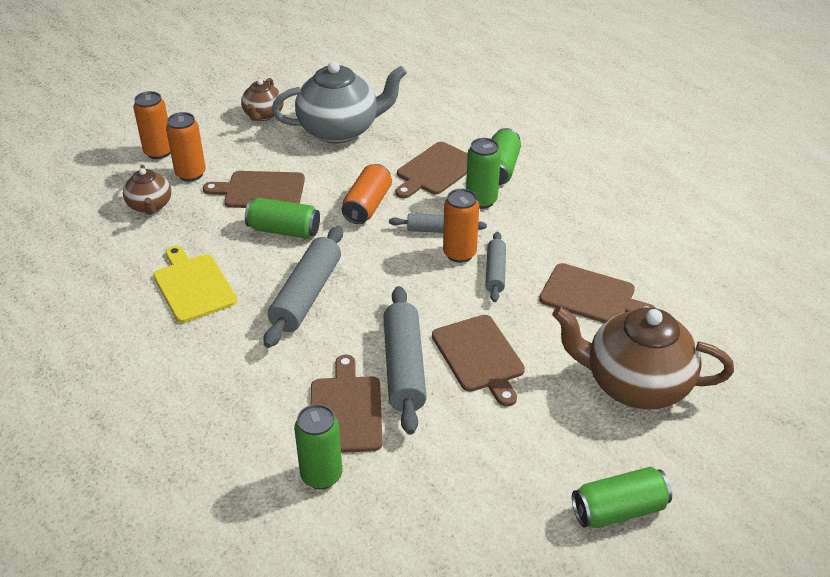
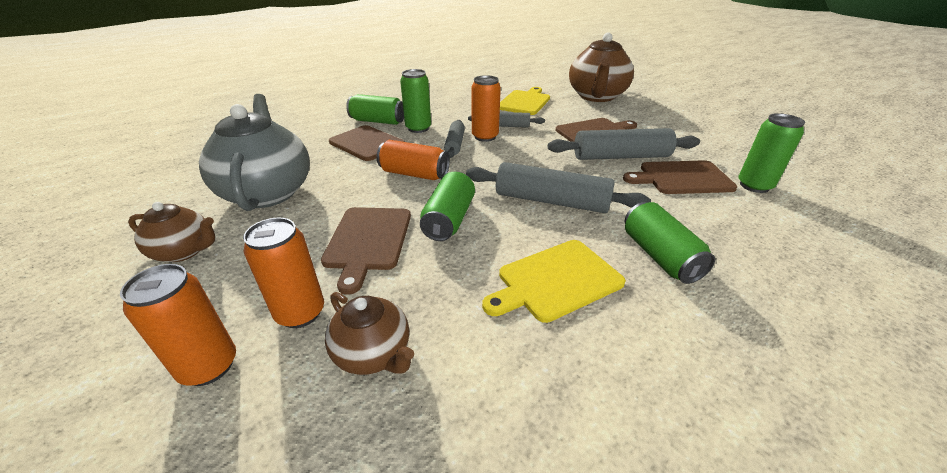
camera: 90 degrees left, 5 degrees down
(150, 206) = (374, 353): brown teapot -> brown teapot turned 60 degrees clockwise
(591, 296) = (524, 102): brown cutting board -> yellow cutting board
(618, 510) = (690, 104): green can -> green can (659, 256)

